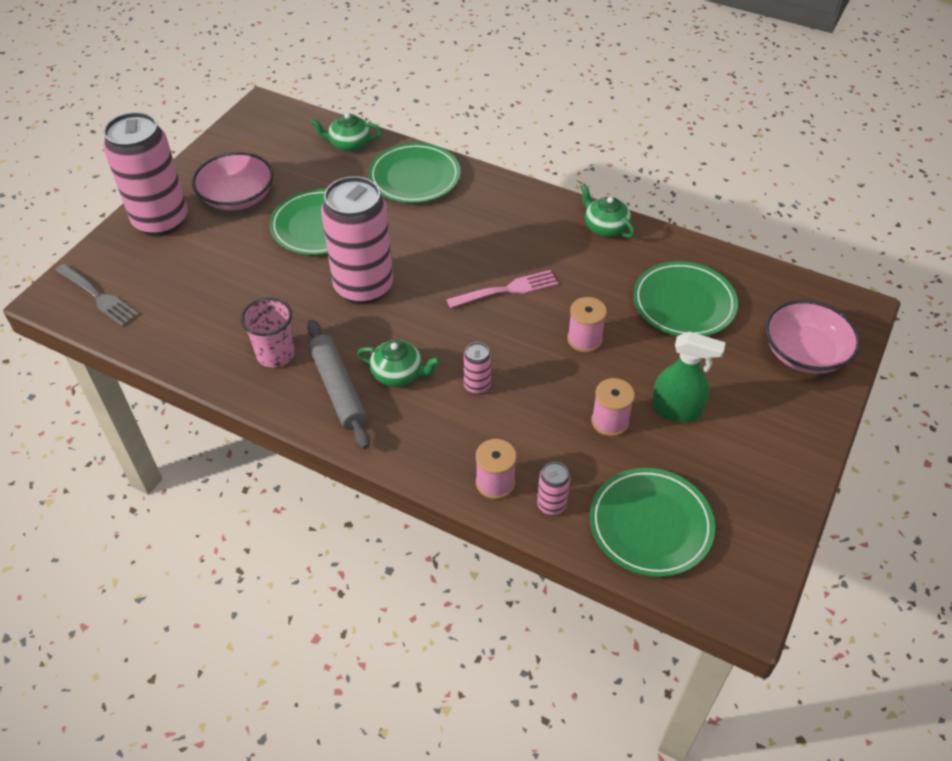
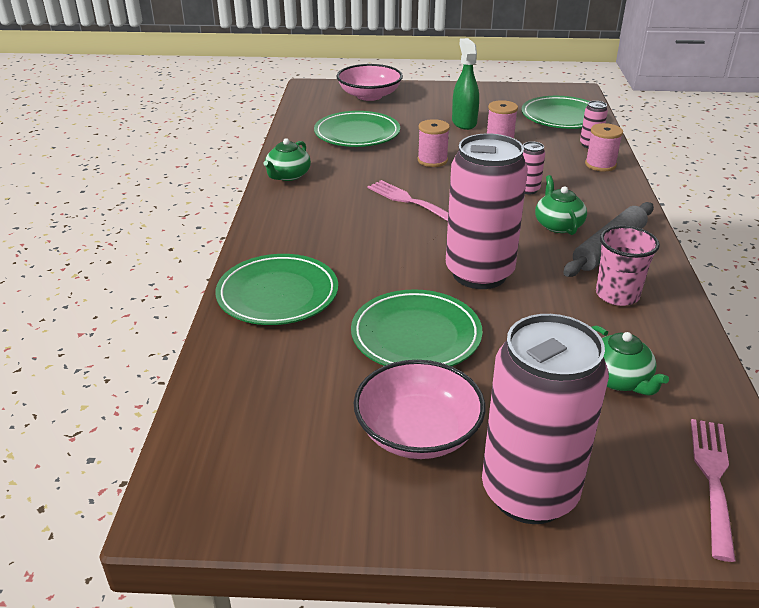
camera: 115 degrees left, 15 degrees down
(97, 296) = (713, 480): grey fork -> pink fork
(349, 144) = (236, 369): green teapot -> green teapot (618, 379)

